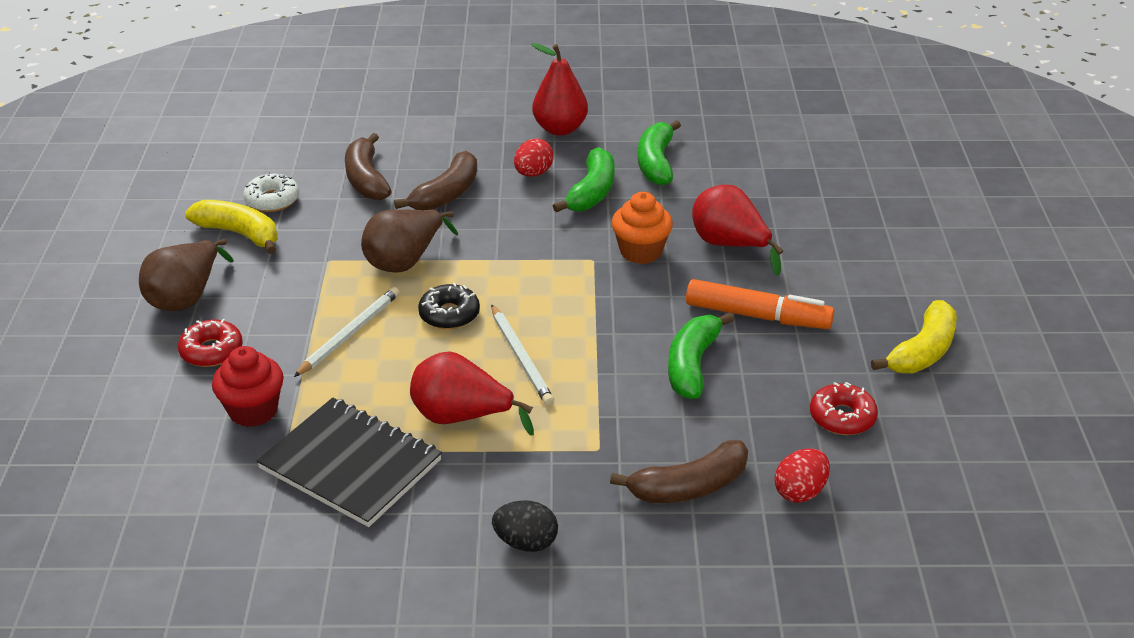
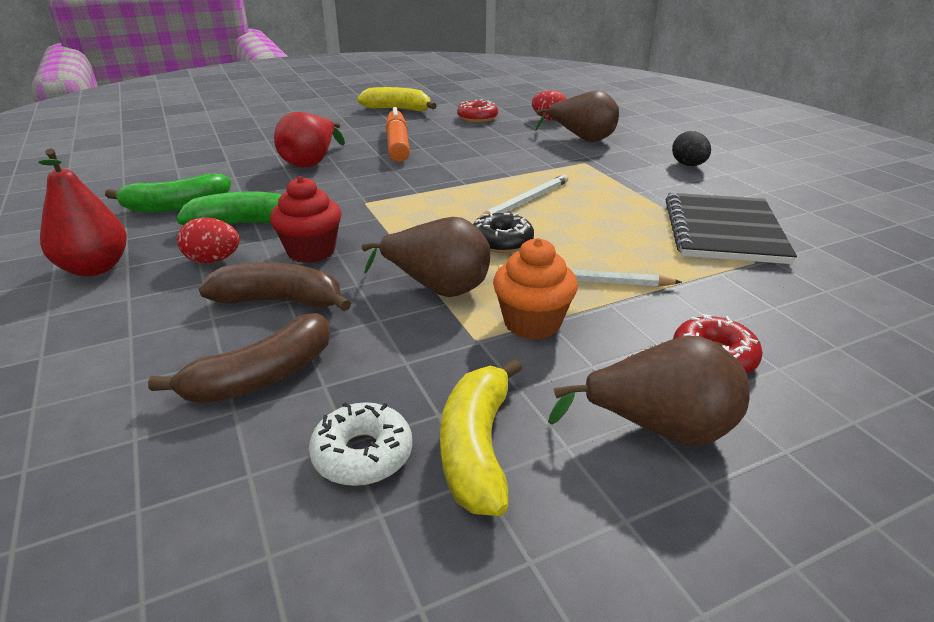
camera: 115 degrees left, 5 degrees down
(253, 410) = (744, 294): red cupcake -> red cupcake (311, 251)
(462, 417) = (617, 206): red pear -> none
(641, 251) = (340, 188): orange cupcake -> orange cupcake (532, 323)
(689, 487) = (582, 139): brown banana -> brown pear
(692, 365) = (470, 153): green banana -> none

